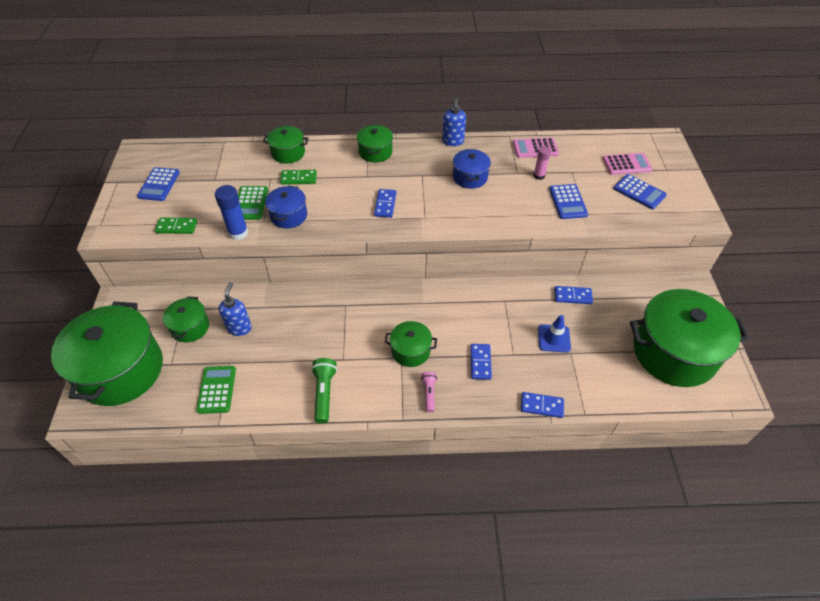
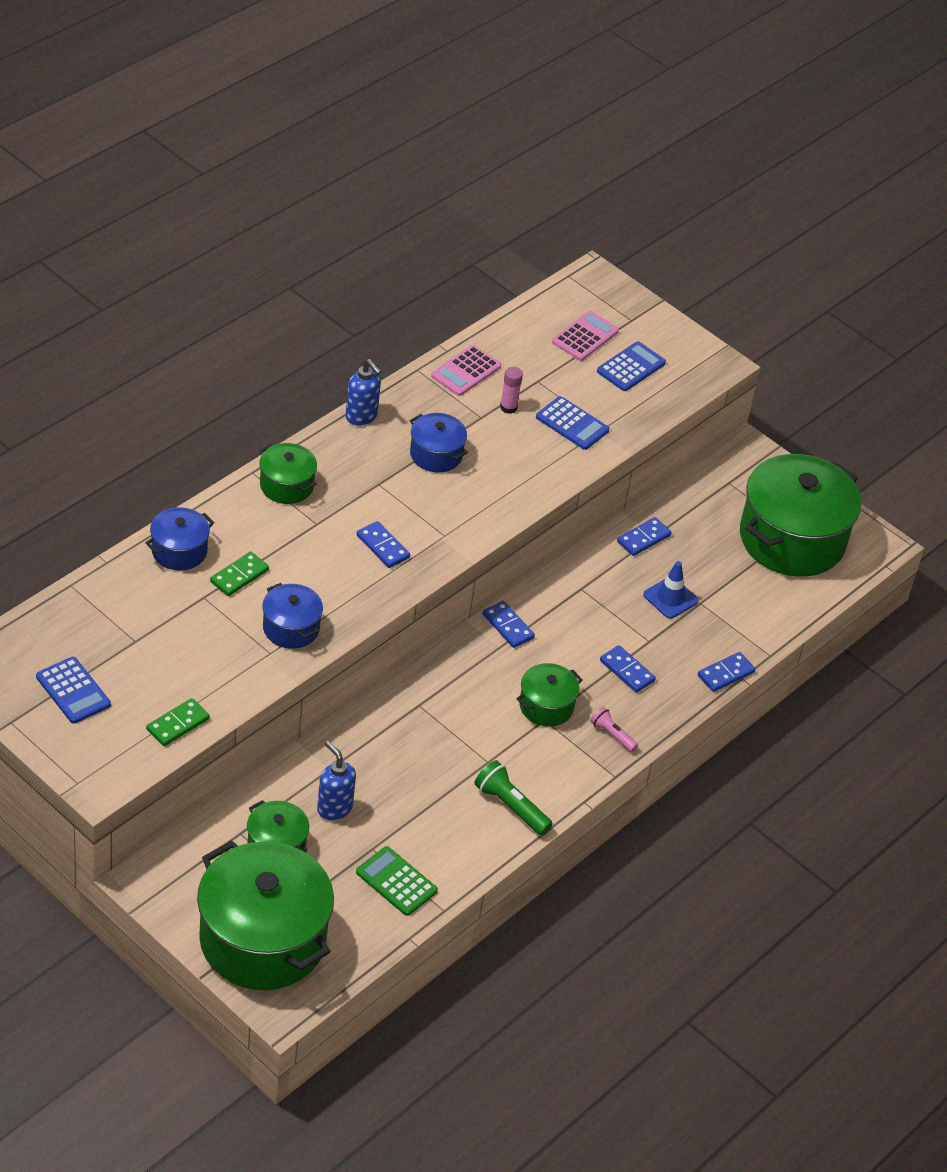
camera: 50 degrees left, 5 degrees down
(238, 233) = (261, 684): blue glue stick -> none
(250, 203) = (224, 642): green calculator -> none
(288, 153) = (179, 551): green pot -> blue pot
(440, 295) = (508, 626): none -> blue domino
(639, 192) = (631, 367): blue calculator -> blue calculator turned 45 degrees counterclockwise

